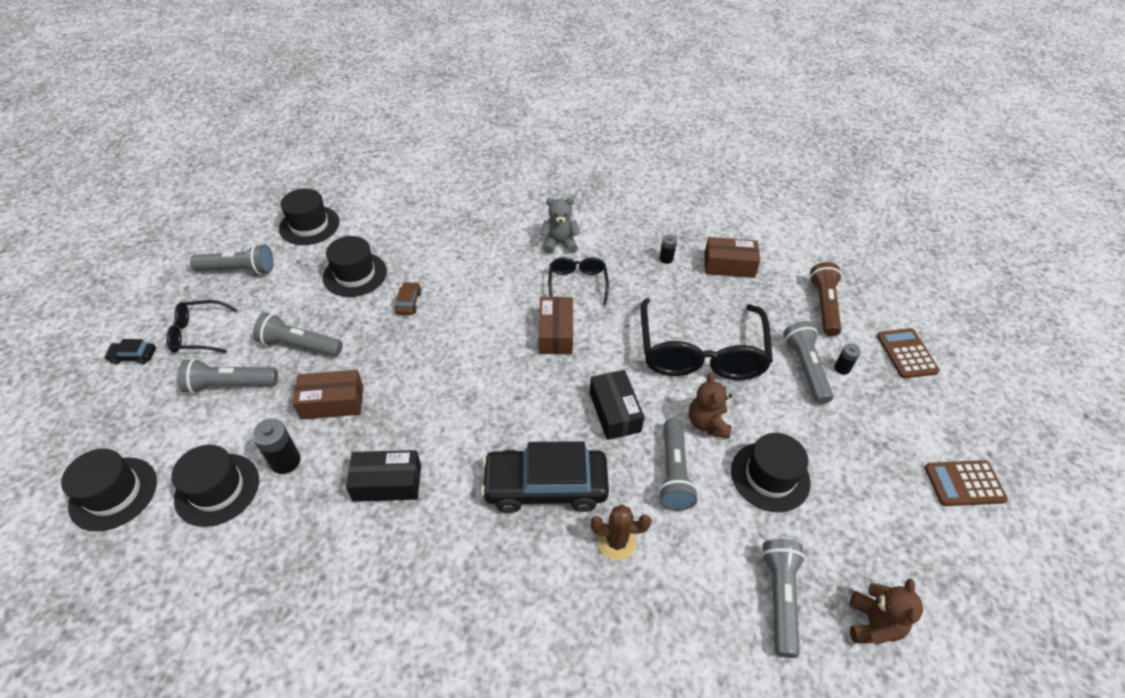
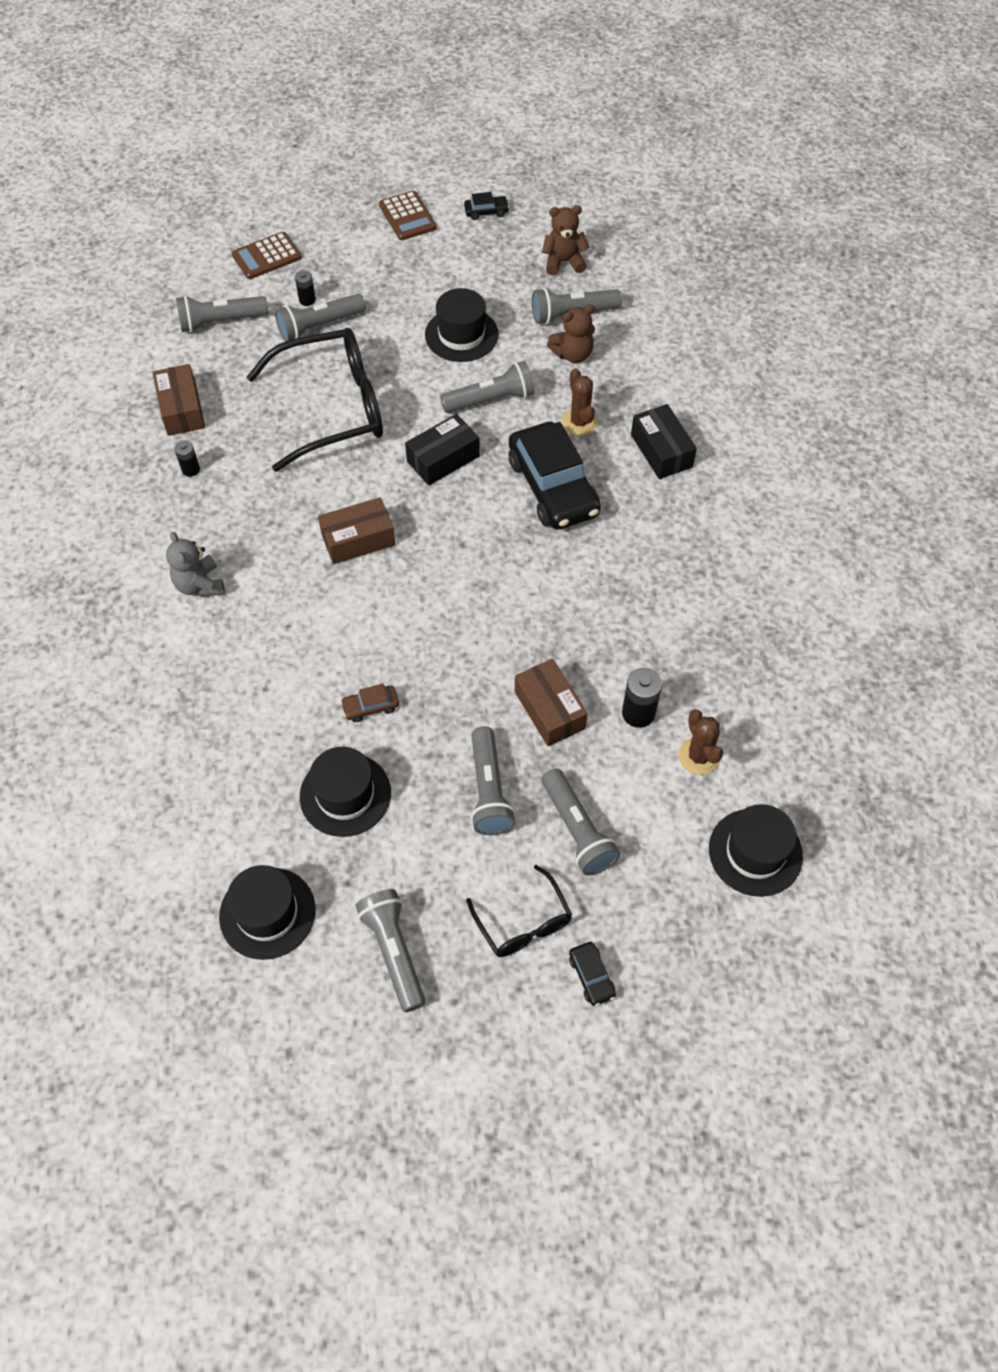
camera: 110 degrees left, 10 degrees up
(217, 489) = (699, 756): black hat -> brown cactus
(387, 483) = (614, 612): black box -> black box (661, 451)
(577, 284) = (269, 543): black glasses -> none
(707, 423) = (423, 386): brown teddy bear -> brown teddy bear (572, 354)
(823, 306) = (221, 322): brown flashlight -> grey flashlight
(972, 568) = (486, 212): none -> black car

